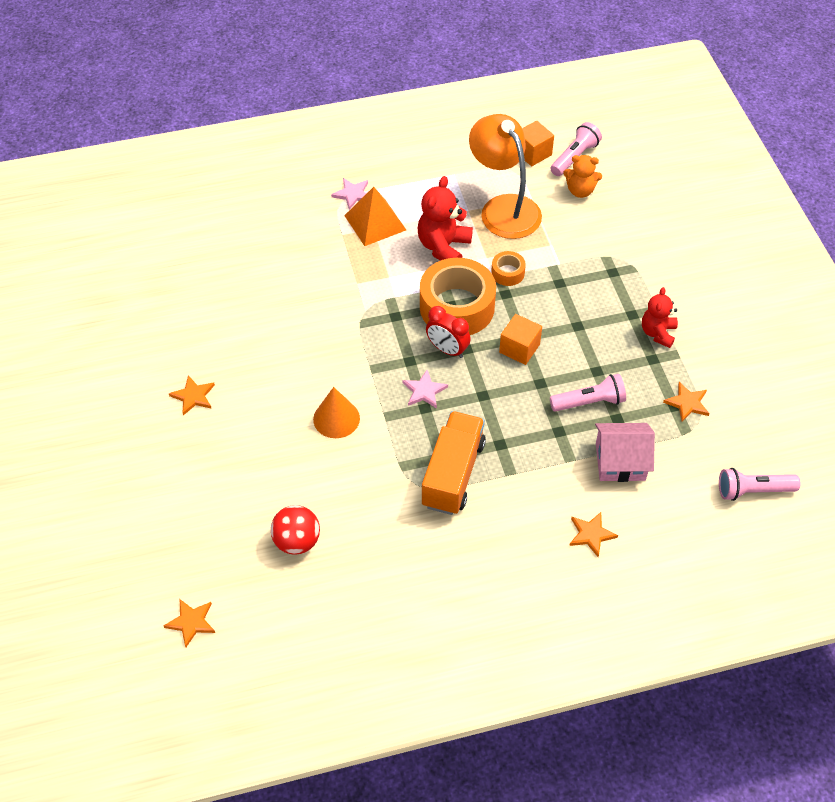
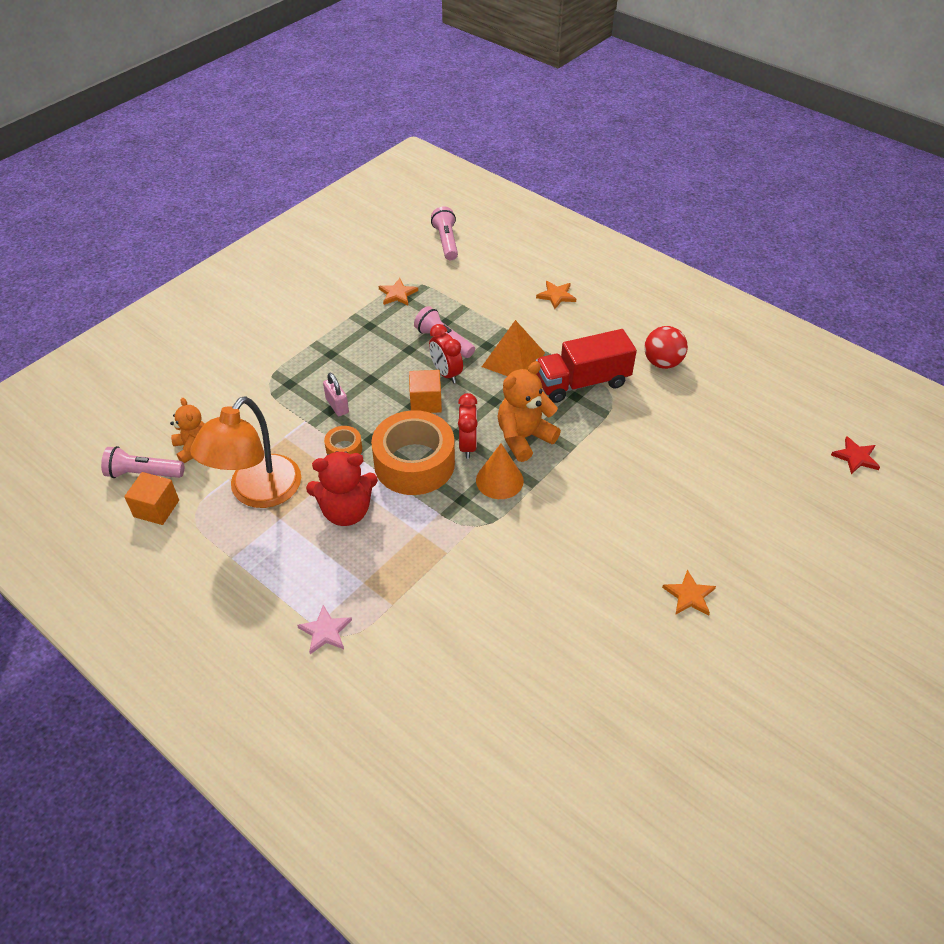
camera: 125 degrees left, 5 degrees down
(191, 622) = (855, 457): orange star -> red star
(297, 541) = (731, 437): red ball -> red ball (662, 362)
(336, 418) = (606, 478): orange cone -> orange cone (499, 480)
(375, 222) = (354, 585): orange pyramid -> orange pyramid (513, 359)
(424, 391) = (524, 437): pink star -> orange teddy bear
(453, 474) = (582, 382): orange truck -> red truck
(544, 381) = (446, 373): none -> red clock
(561, 290) = (337, 406): none -> pink padlock
(620, 461) = (482, 305): pink house -> none
(657, 333) = (339, 333): red teddy bear -> none
(753, 491) = (446, 242): pink flashlight -> pink flashlight turned 150 degrees counterclockwise

